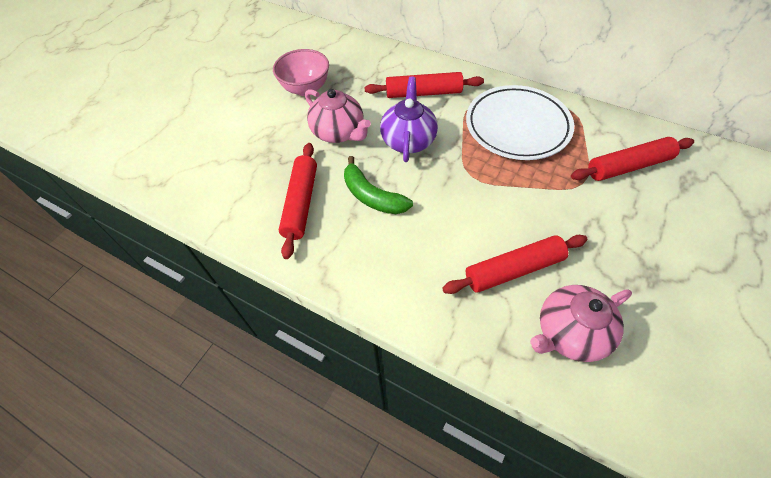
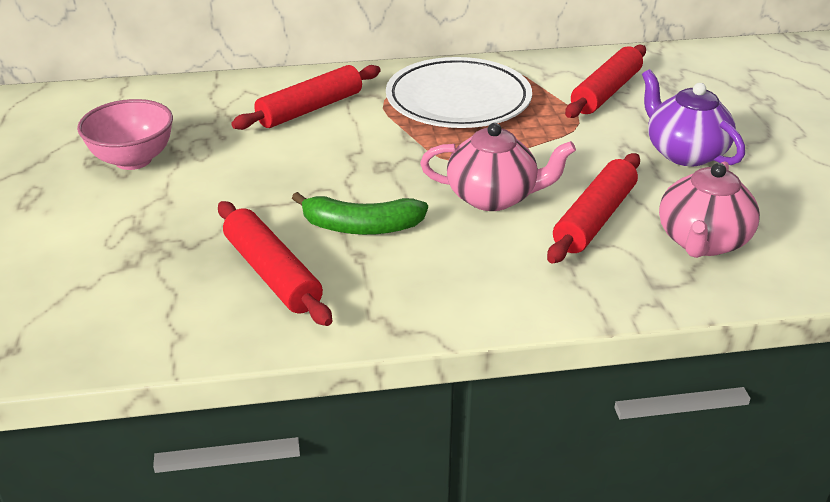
camera: 40 degrees left, 20 degrees down
(339, 132) = (240, 185): pink teapot -> pink teapot (493, 197)
(408, 140) = (344, 158): purple teapot -> purple teapot (684, 153)

